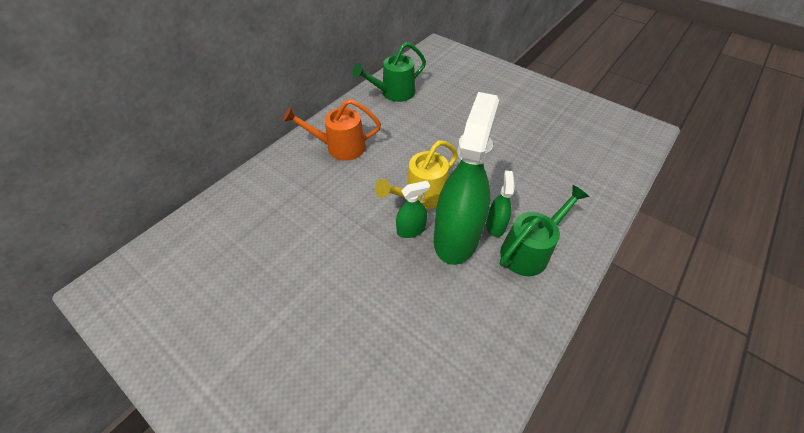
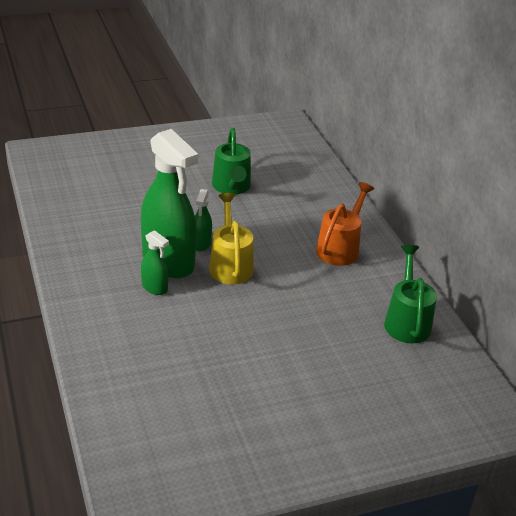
camera: 120 degrees right, 15 degrees down
(529, 250) = (112, 290): green watering can -> green watering can (232, 187)

